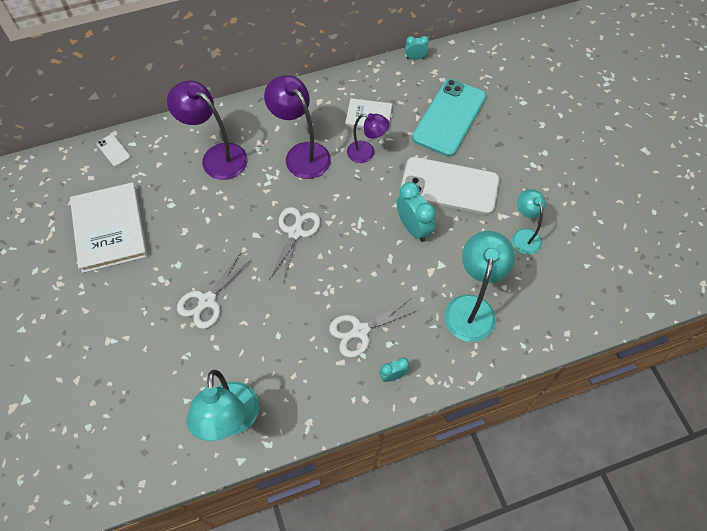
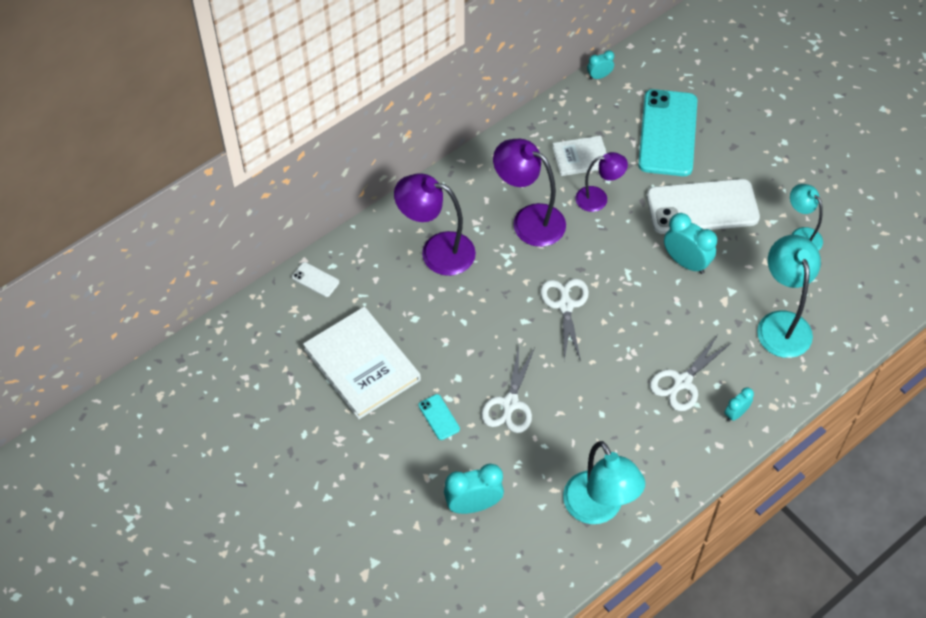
camera: 20 degrees left, 5 degrees down
(131, 378) = (473, 505): none -> turquoise clock
(145, 292) = (439, 417): none -> turquoise phone

